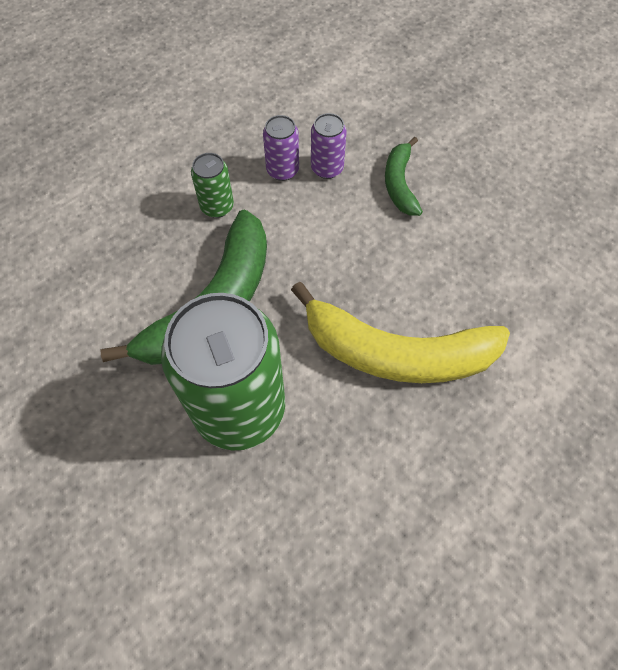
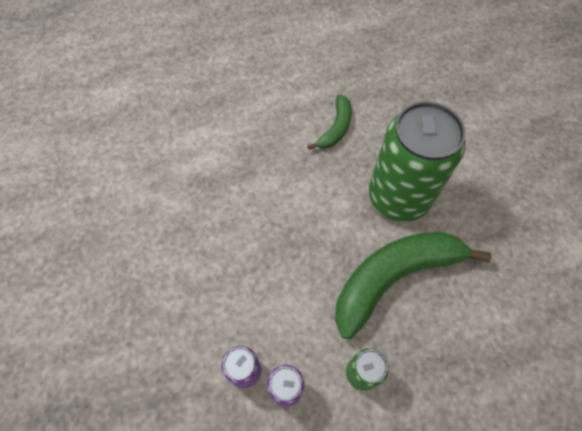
camera: 155 degrees left, 0 degrees up
(396, 352) = (281, 190): yellow banana -> none
(399, 183) = (193, 323): green banana -> green banana (336, 128)

